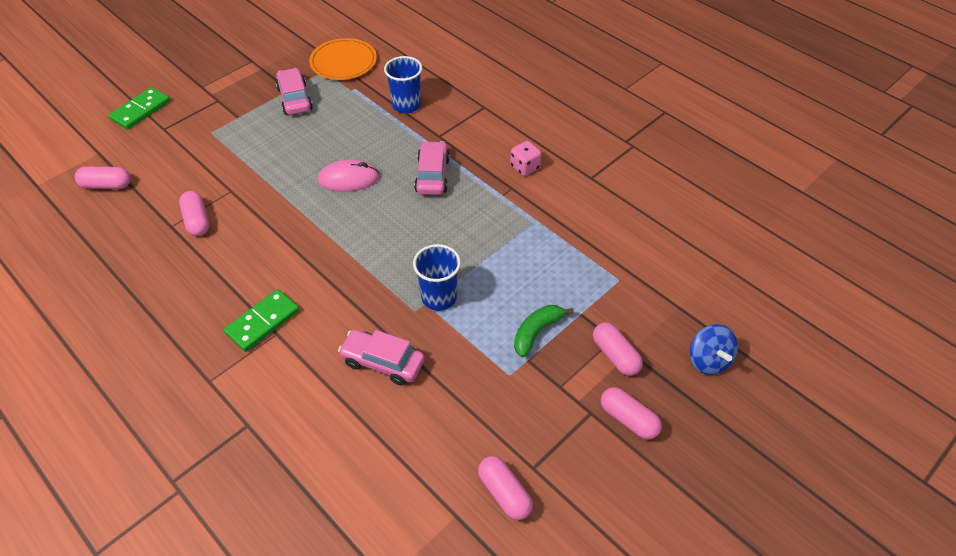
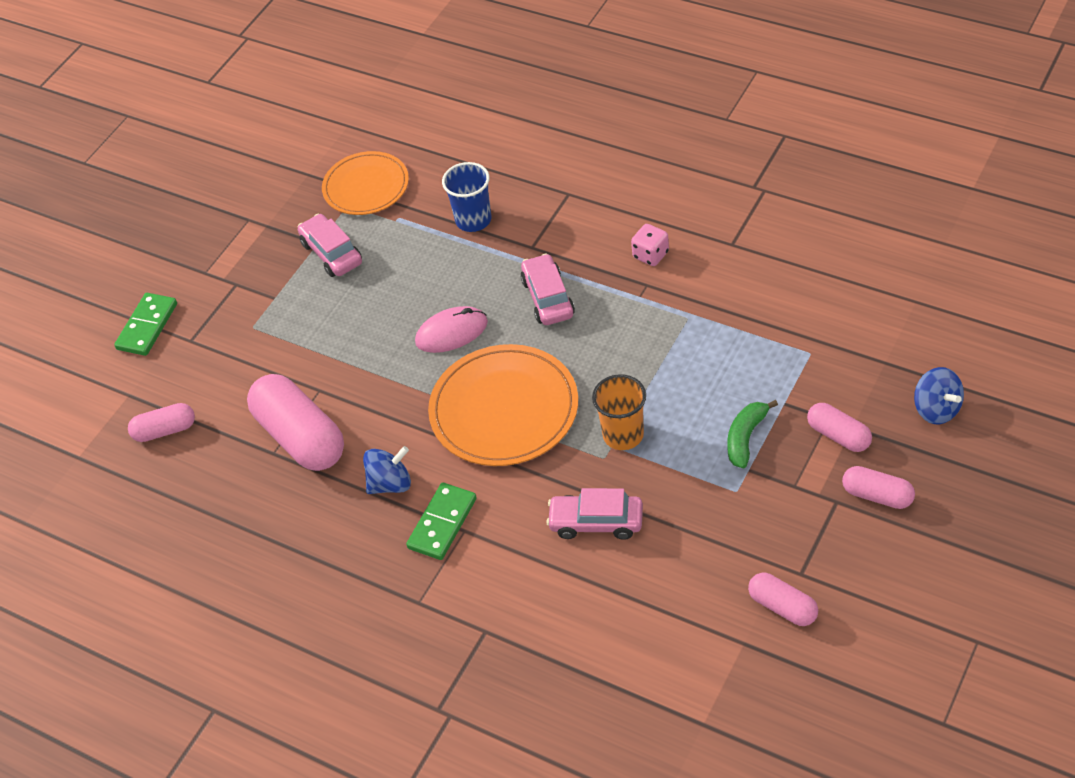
camera: 10 degrees left, 0 degrees up
(197, 221) = (300, 437): pink capsule -> pink capsule, size x1.88
(241, 277) = (390, 483): none -> blue spinning top
(357, 248) = (504, 409): none -> orange plate
(439, 297) = (623, 435): blue cup -> orange cup

